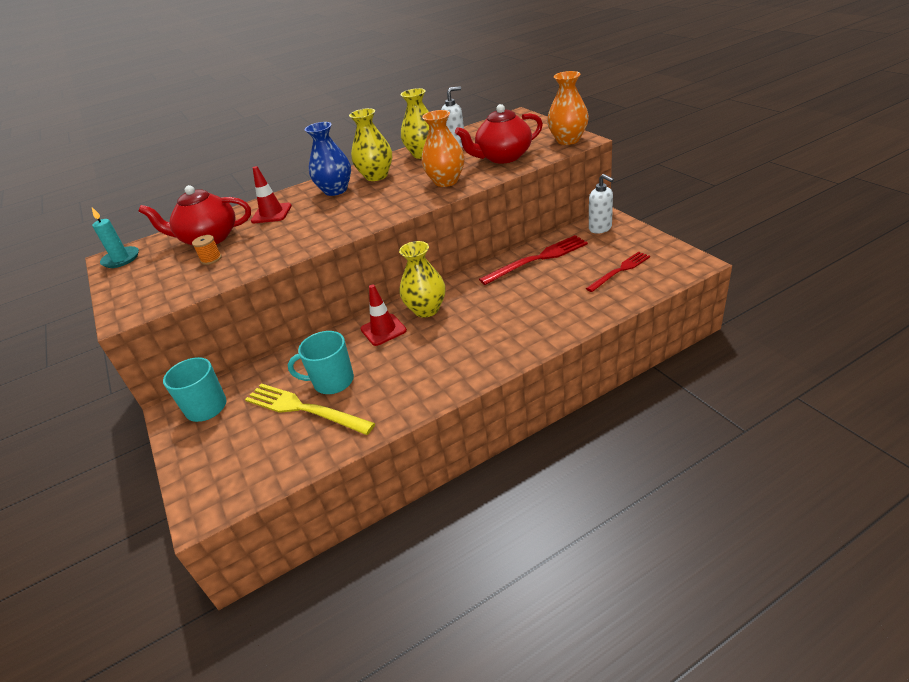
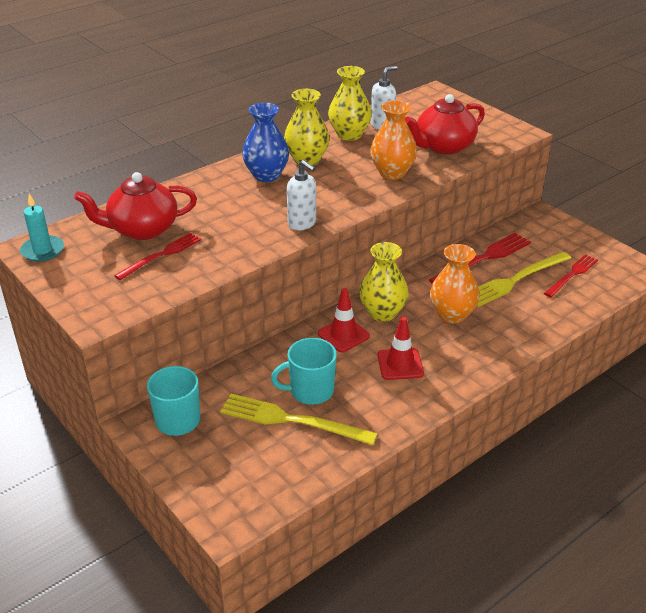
camera: 15 degrees left, 0 degrees up
(211, 259) = (161, 255): orange spool -> red fork
(271, 213) = (203, 201): red traffic cone -> red traffic cone (400, 364)
(562, 277) = (515, 280): none -> yellow fork
(568, 140) = (506, 131): orange vase -> orange vase (452, 315)
(600, 228) = (538, 226): white soap dispenser -> white soap dispenser (302, 224)

